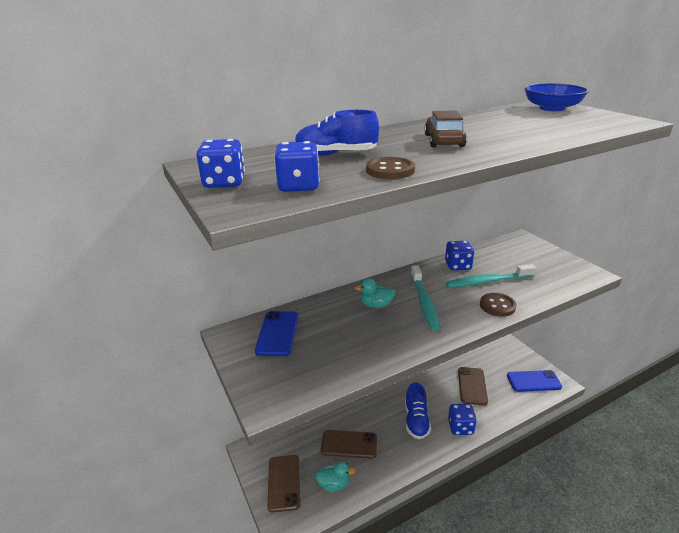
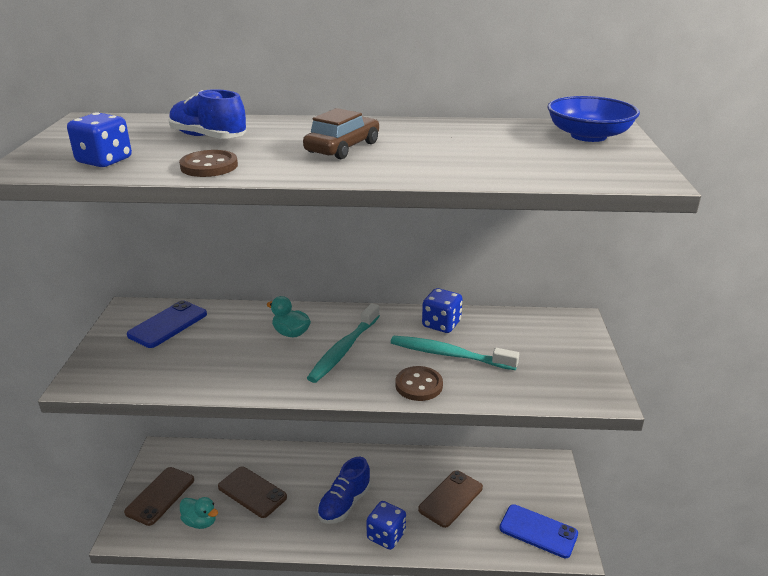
camera: 30 degrees right, 0 degrees up
(224, 183) = (64, 142): blue dice -> none

